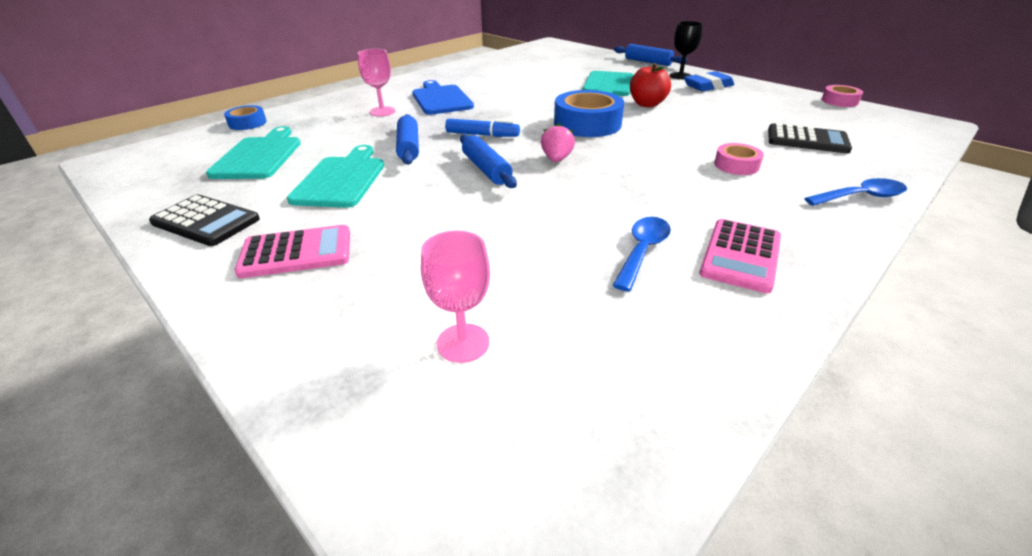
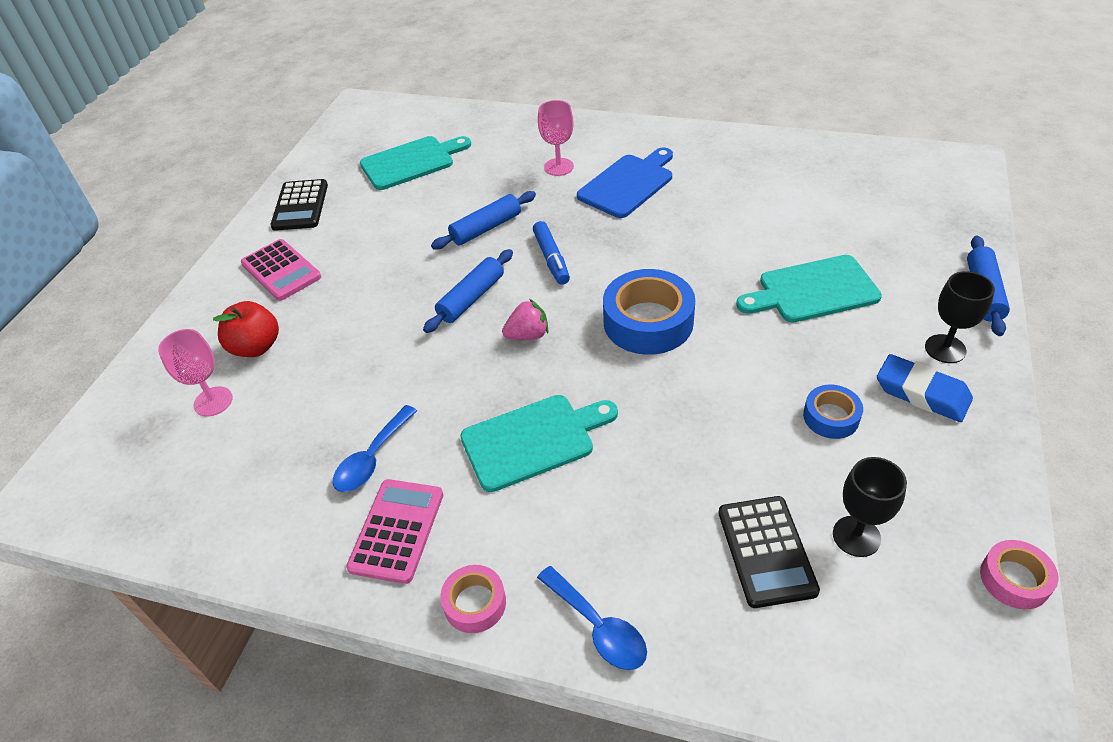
camera: 65 degrees right, 10 degrees up
(247, 123) = (469, 114): blue tape -> blue tape (831, 417)
(341, 179) = (398, 227): turquoise cutting board -> turquoise cutting board (533, 440)
(642, 251) = (372, 458): blue spoon -> blue spoon turned 120 degrees clockwise
(647, 104) = (769, 351): red apple -> red apple (256, 347)
(736, 165) = (616, 488): pink tape -> pink tape (475, 603)
(740, 255) = (397, 531): pink calculator -> pink calculator turned 105 degrees clockwise
(802, 120) = (856, 536): none -> black goblet

